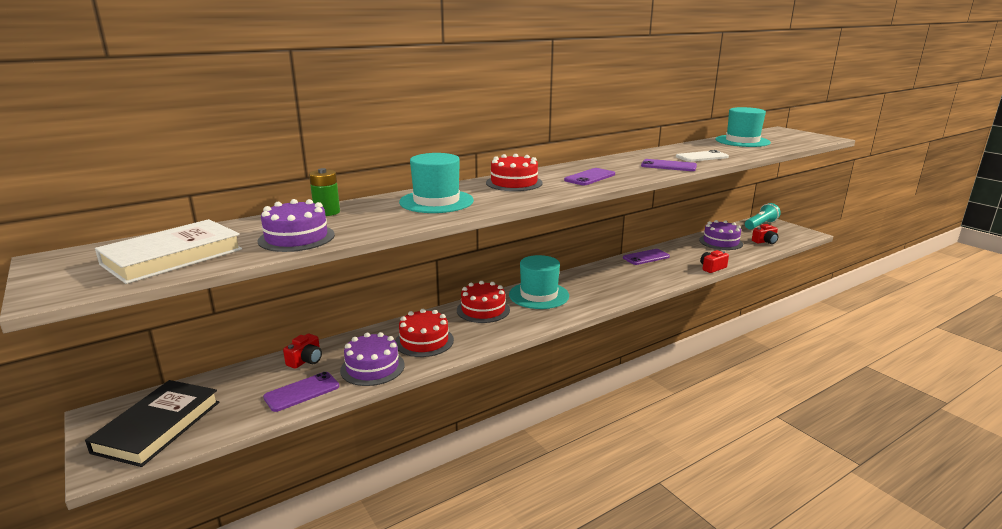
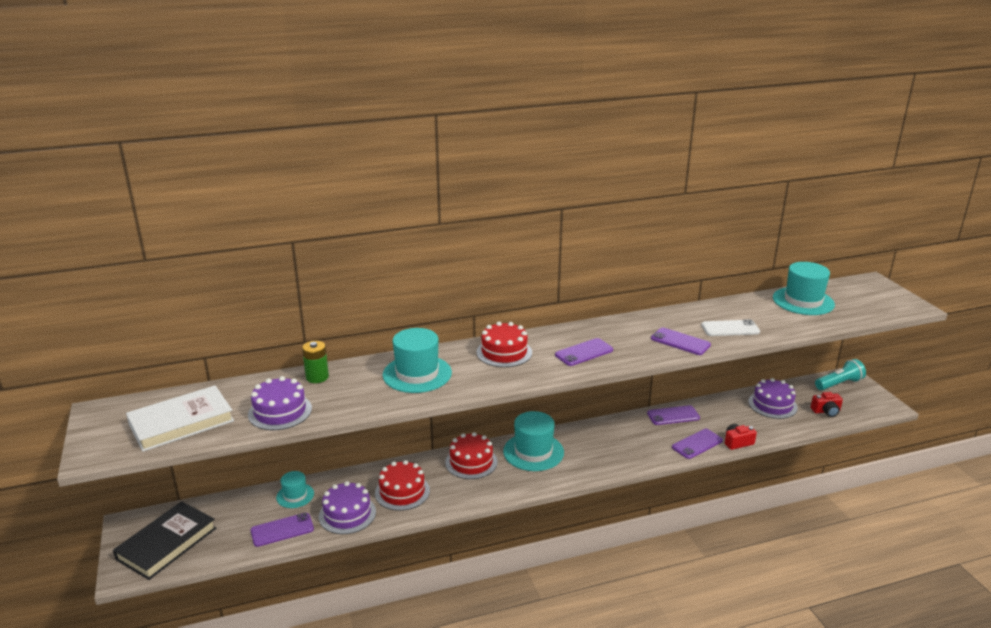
camera: 15 degrees right, 5 degrees up
(306, 360) = (295, 495): red camera -> turquoise hat
(680, 273) = (697, 444): none -> purple phone

